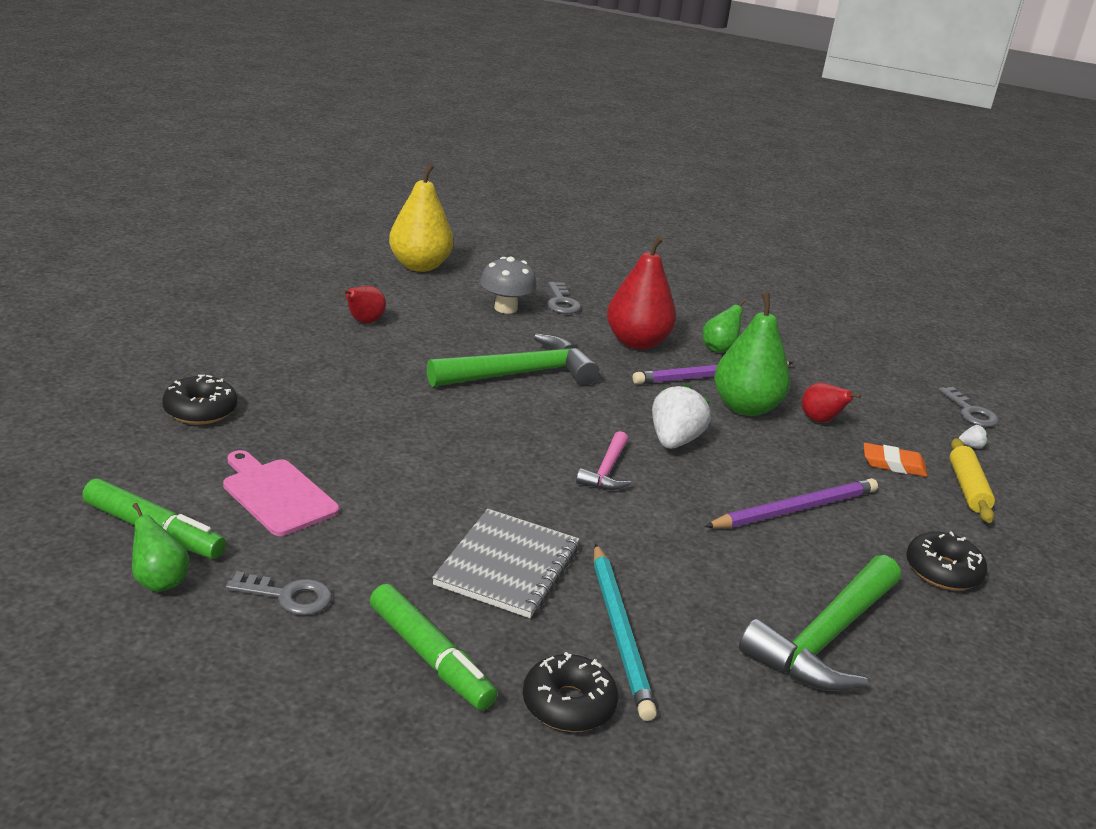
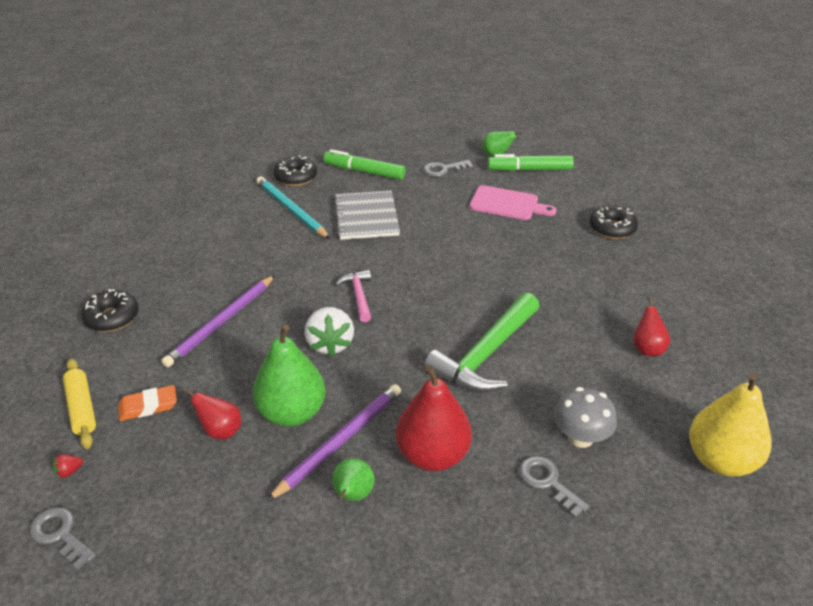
camera: 155 degrees right, 10 degrees up
(825, 639) = (185, 246): green hammer -> none
(971, 446) = (69, 471): white strawberry -> red strawberry

